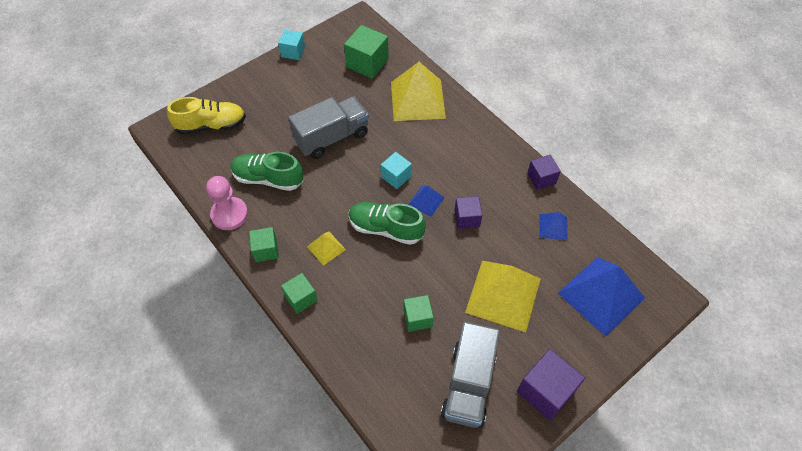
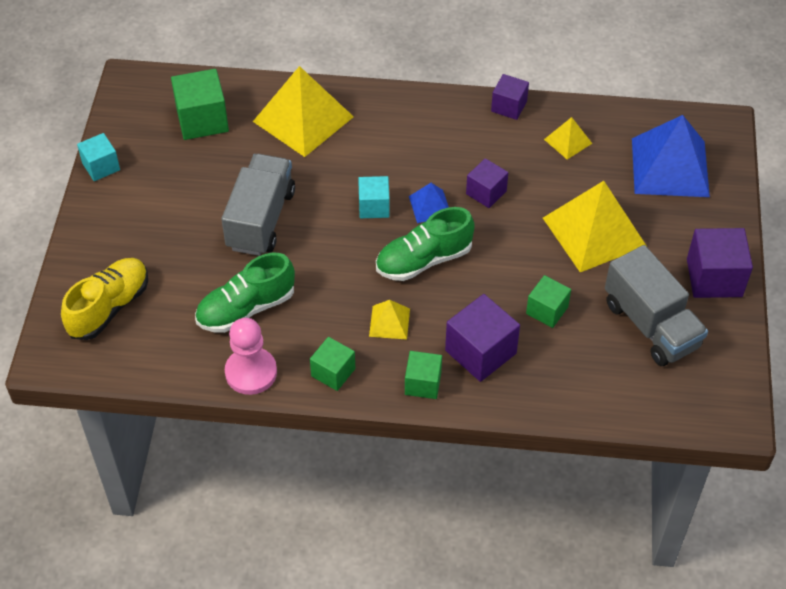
camera: 45 degrees left, 5 degrees down
(352, 308) = (480, 352): none -> purple cube
(553, 227) = (567, 141): blue pyramid -> yellow pyramid

